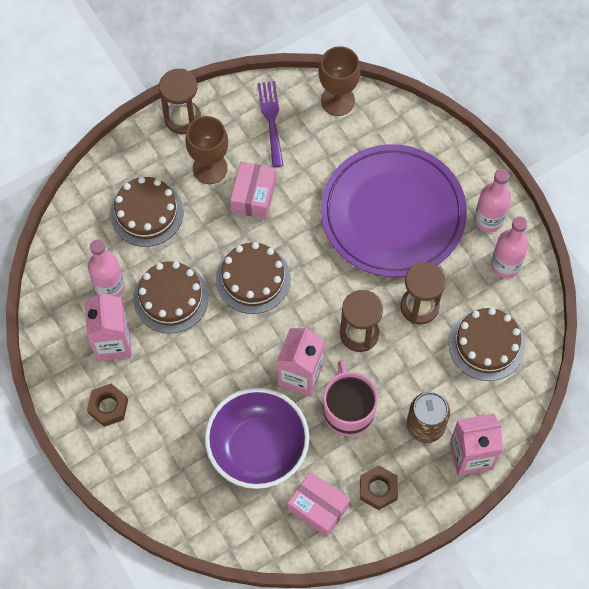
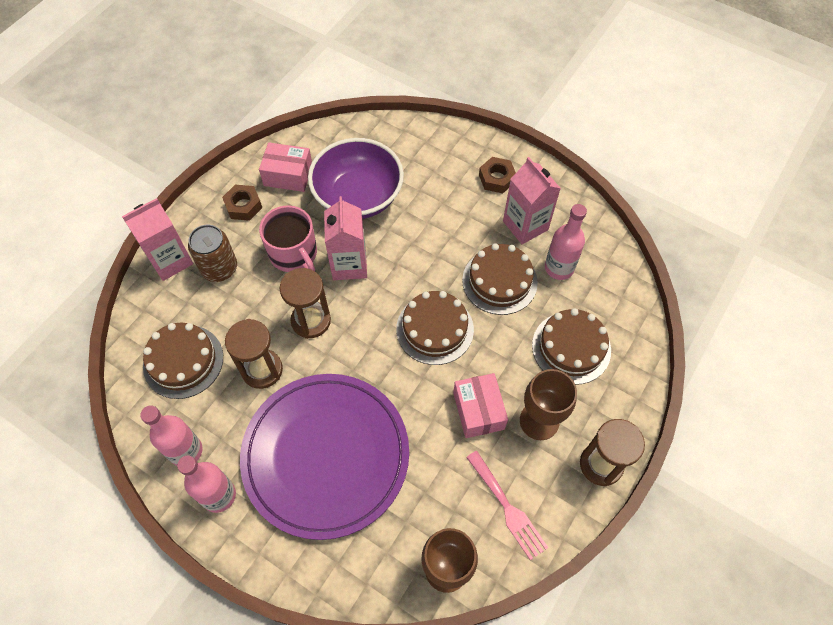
camera: 155 degrees right, 5 degrees down
(271, 119) = (508, 508): purple fork -> pink fork

